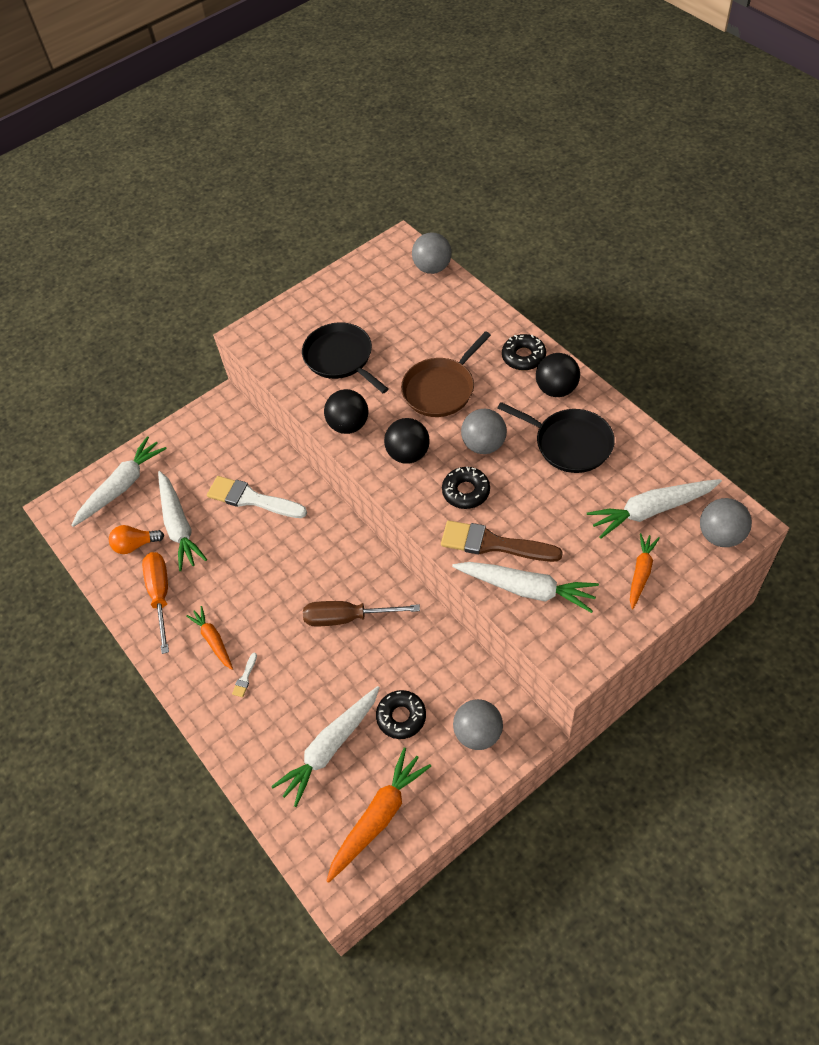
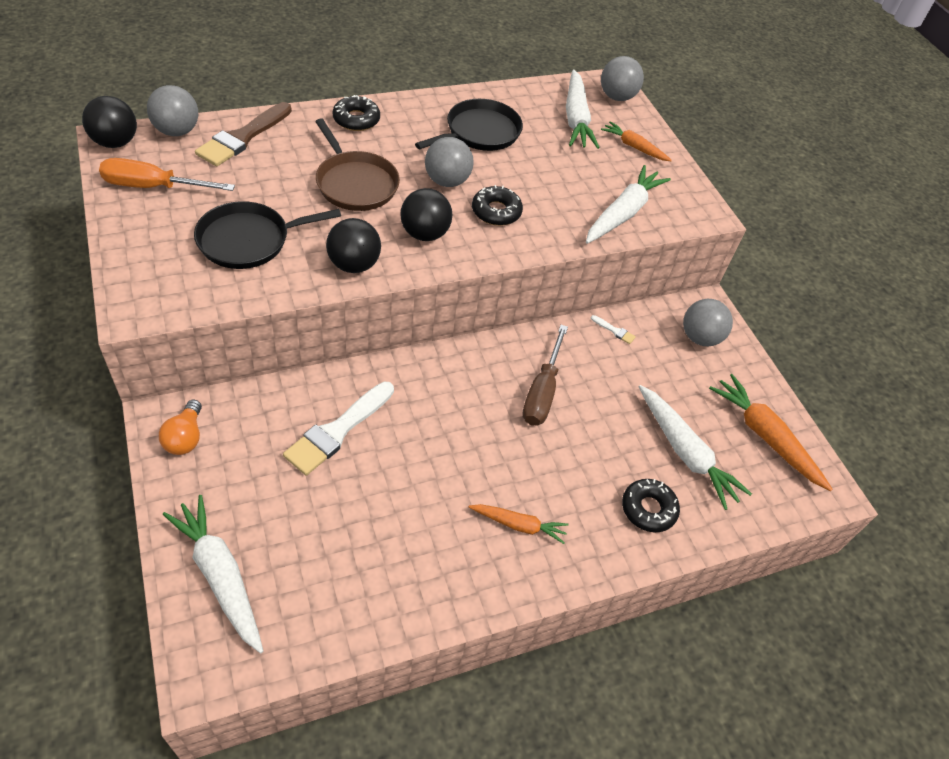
camera: 85 degrees left, 5 degrees down
(135, 545) = (333, 581): orange light bulb -> orange light bulb (185, 437)
(160, 595) = (429, 568): orange screwdriver -> orange screwdriver (153, 187)
(179, 526) = (331, 520): white carrot -> none
(213, 640) = (518, 525): orange carrot -> orange carrot turned 150 degrees counterclockwise
(245, 677) = (580, 506): white brush -> white brush (614, 331)
(401, 717) = (668, 386): black donut -> black donut (648, 509)
(493, 544) = (565, 216): brown brush -> brown brush (243, 137)
(556, 389) = (411, 116): black ball -> black ball (115, 142)

